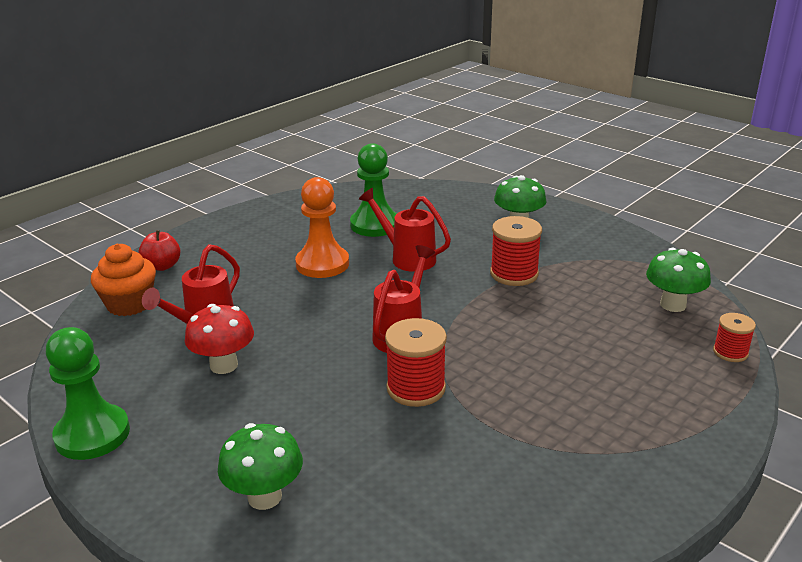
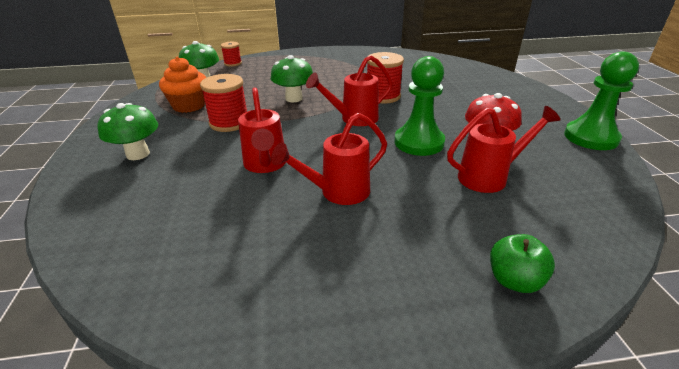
camera: 140 degrees left, 5 degrees up
(129, 304) = (564, 234): orange cupcake -> orange cupcake (189, 106)
(162, 266) = (514, 280): red apple -> green apple
(264, 497) = (493, 88): green mushroom -> green mushroom (294, 98)
(322, 264) = (337, 192): orange pawn -> red watering can
(374, 225) = (227, 217): green pawn -> green pawn (419, 142)

